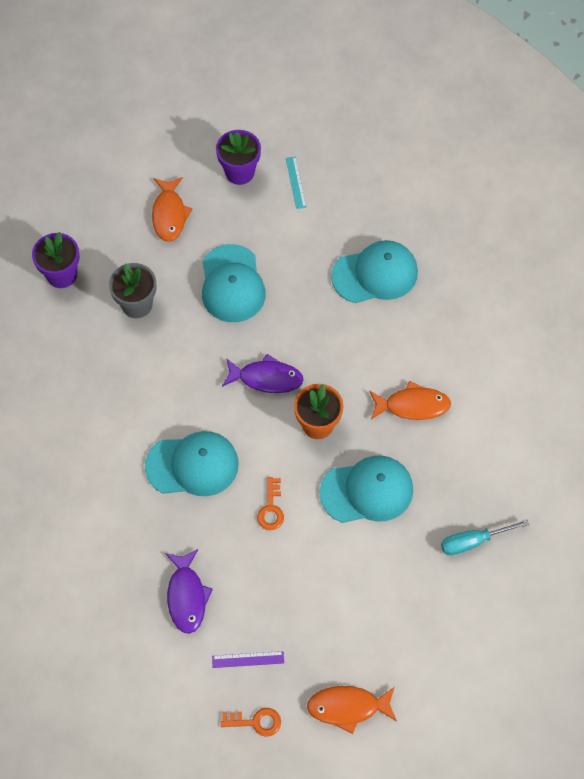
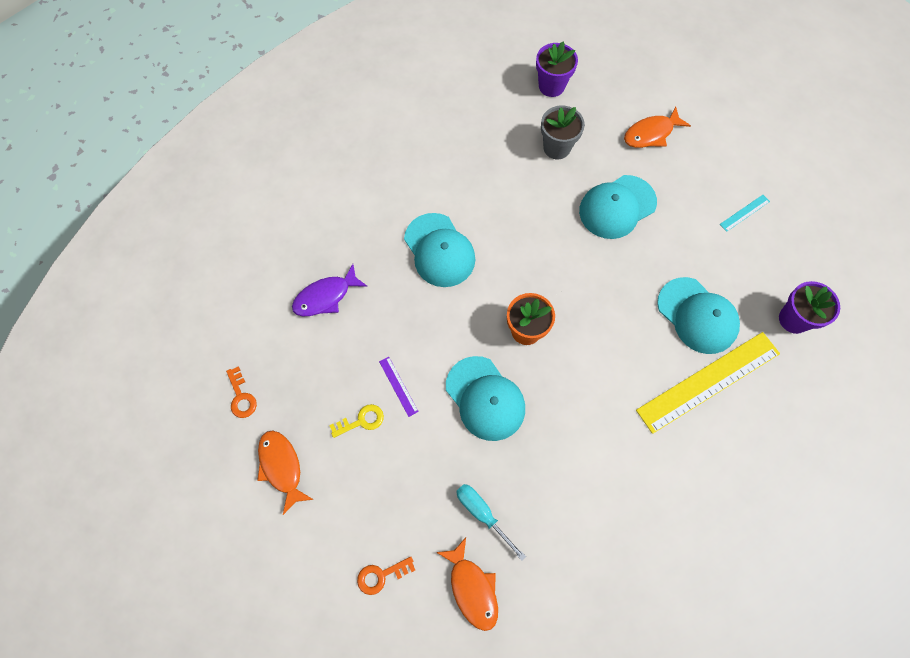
camera: 65 degrees right, 5 degrees up
(239, 172) = (724, 166): purple flower pot -> purple flower pot (793, 319)
(248, 659) = (291, 367): purple ruler -> purple ruler (398, 386)
(266, 378) = (546, 271): purple fish -> none
(271, 508) = (431, 327): orange key -> orange key (381, 575)
(336, 613) = (361, 421): none -> yellow key
(412, 405) = (587, 403): orange fish -> orange fish (472, 588)
(439, 298) = (708, 381): none -> yellow ruler

